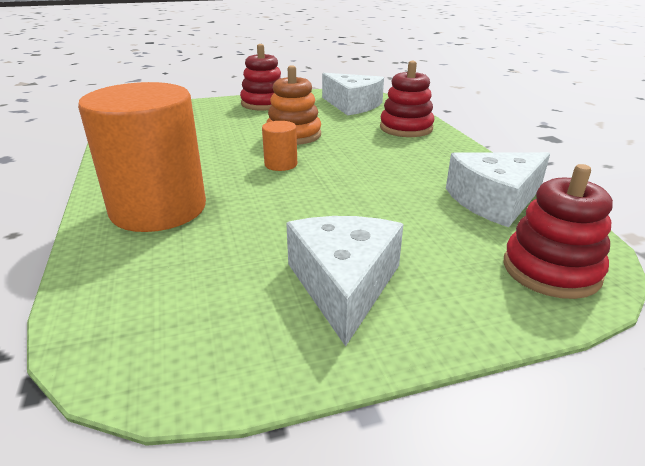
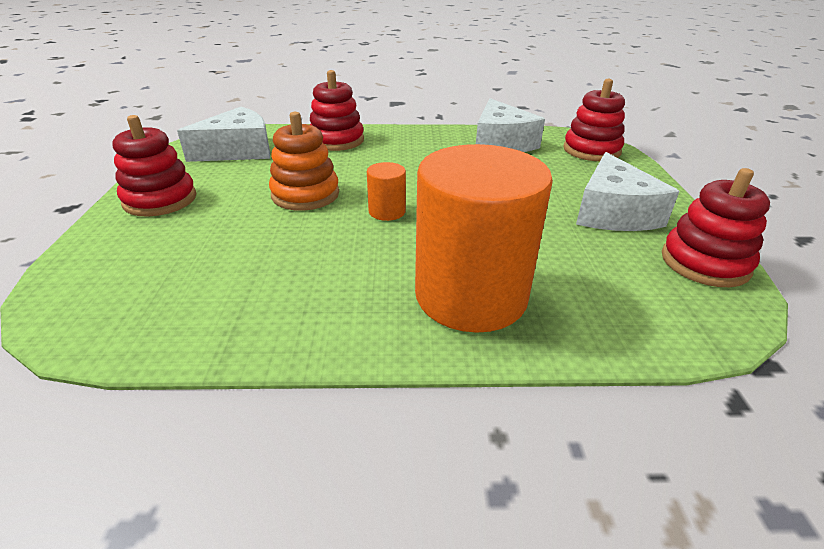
camera: 75 degrees left, 5 degrees up
(233, 358) = (704, 263): none -> red stacking toy
(344, 284) = (613, 212): white cheese -> white cheese turned 105 degrees counterclockwise

